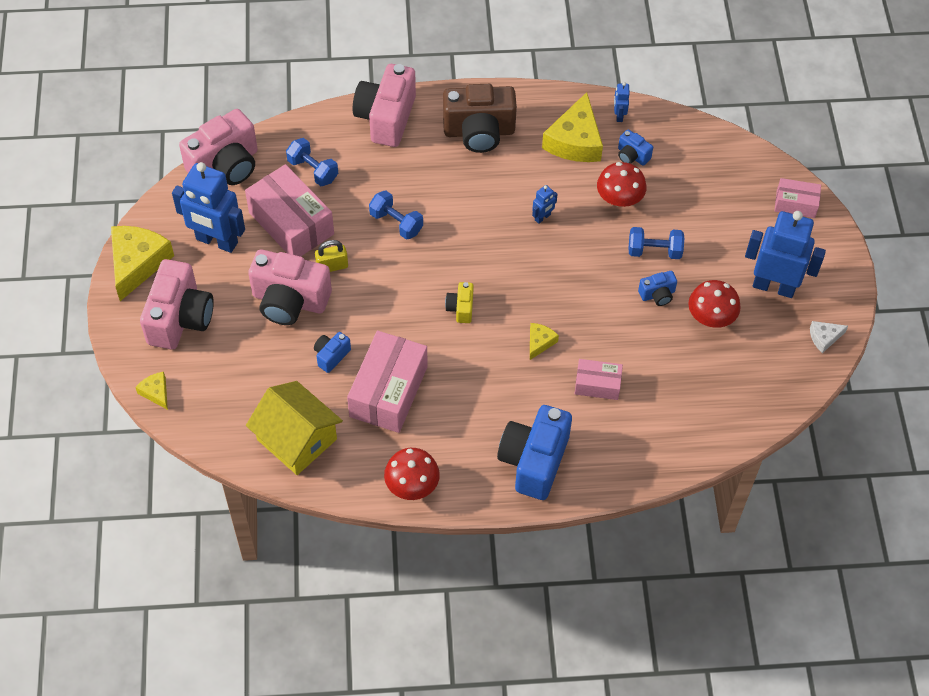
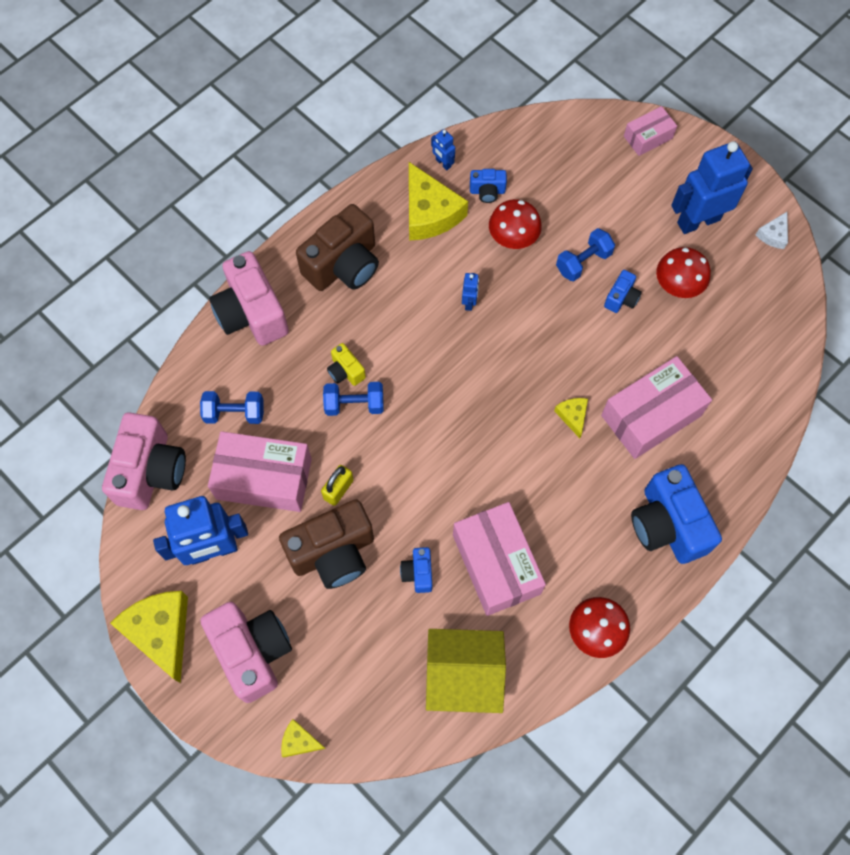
camera: 40 degrees left, 10 degrees up
(289, 301) = (333, 553): pink camera -> brown camera
(460, 308) = (482, 438): yellow camera -> yellow camera (345, 371)
(597, 384) = (651, 415): pink box -> pink box, size x1.85

